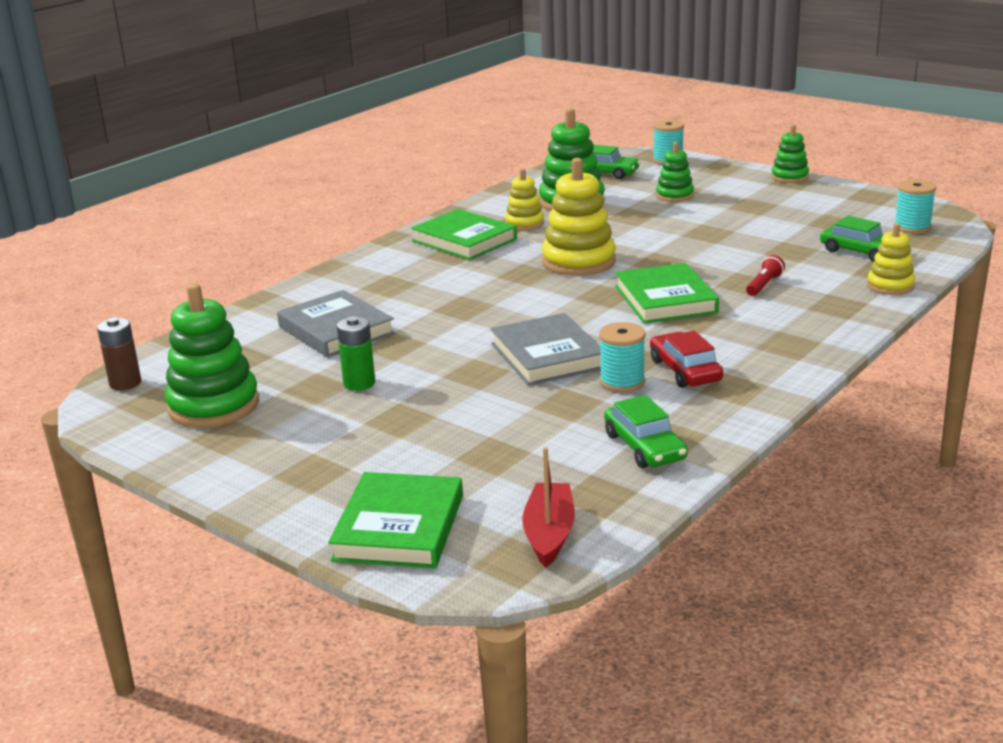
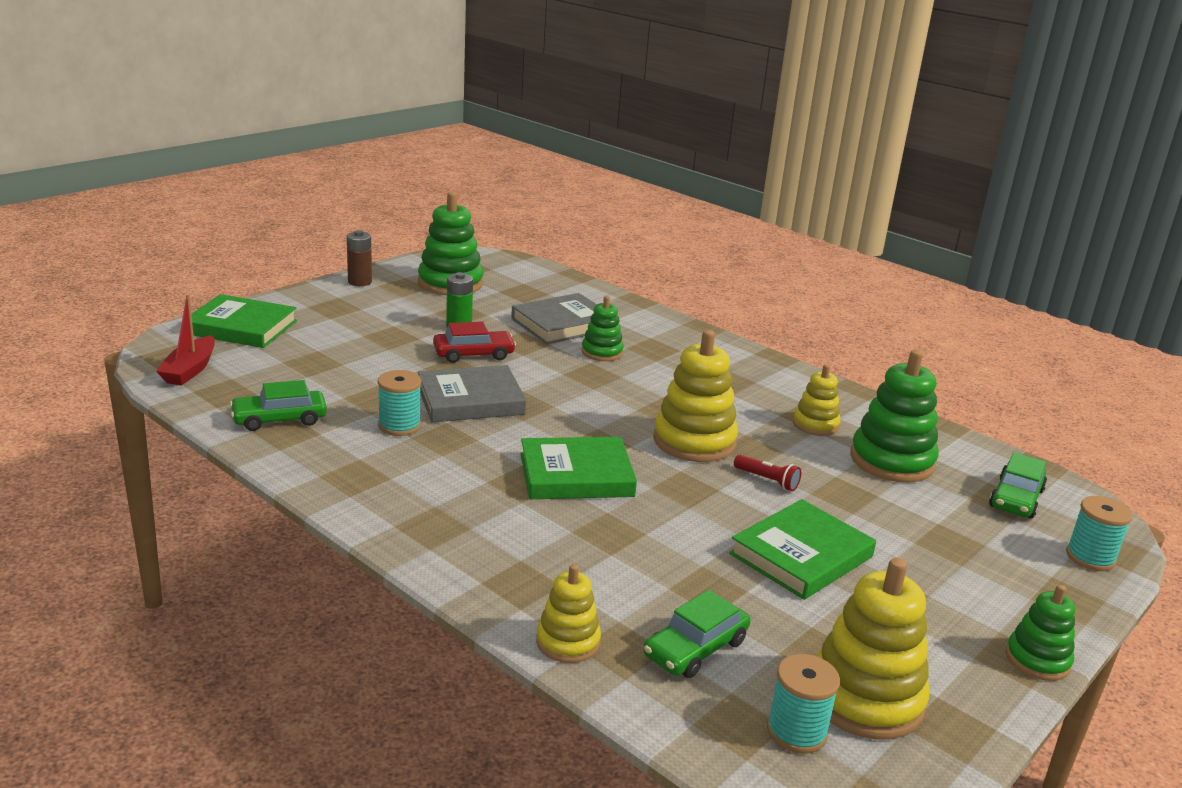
camera: 90 degrees right, 0 degrees up
(125, 383) = (501, 261): brown battery -> brown battery (360, 282)
(464, 240) = (765, 389): green book -> green book (801, 555)
(549, 533) = (190, 370): red boat -> red boat turned 90 degrees clockwise
(674, 195) = (927, 537): green stacking toy -> green stacking toy (602, 352)
(685, 370) = (405, 458): red car -> red car (473, 354)
(764, 285) = (598, 544): red flashlight -> red flashlight (767, 480)
(865, 213) = (865, 698): none -> yellow stacking toy

